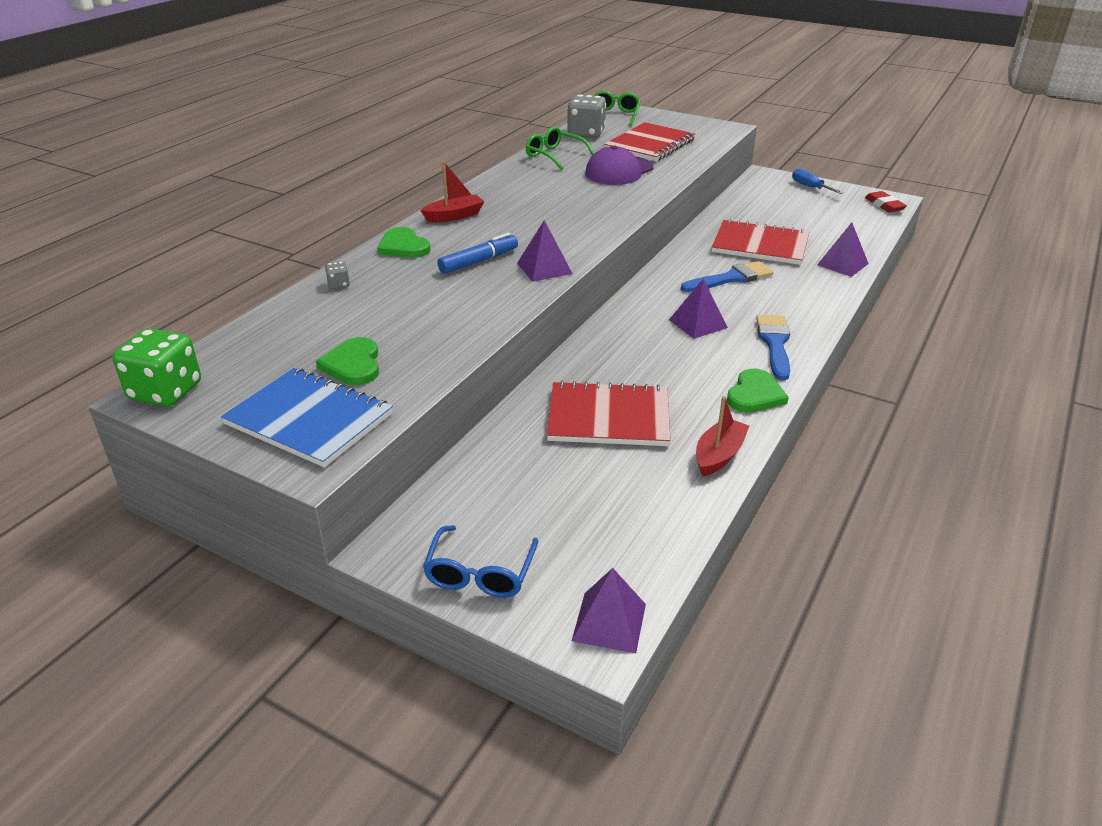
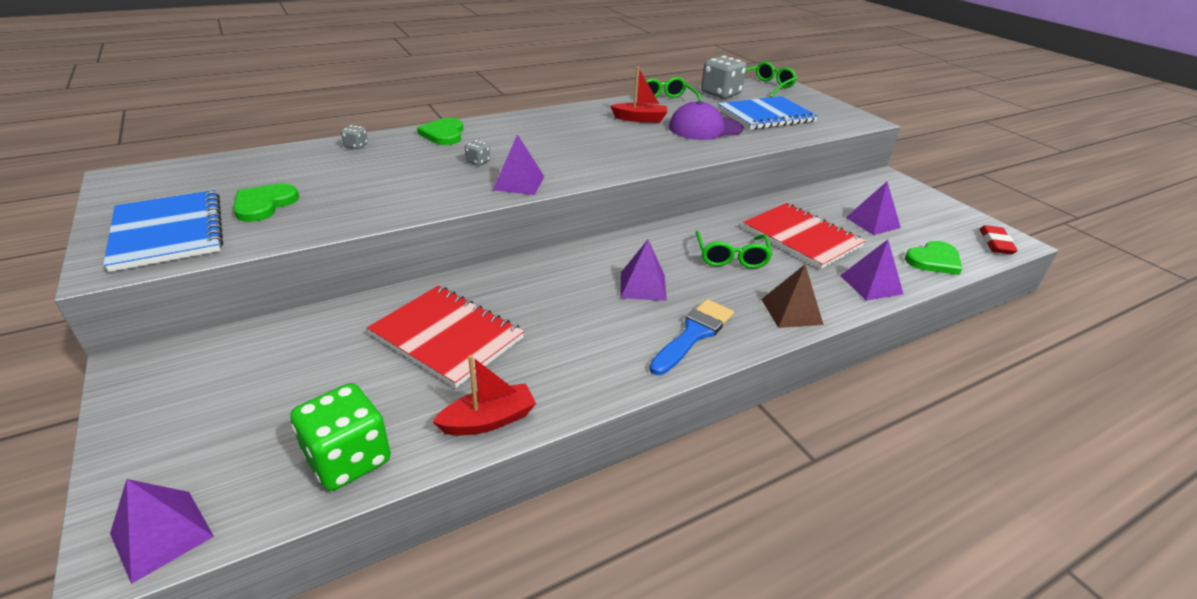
camera: 30 degrees right, 0 degrees up
(165, 391) = (134, 178): green dice -> green dice (349, 459)
(454, 216) = (516, 124): red boat -> red boat (640, 119)
(479, 261) = (478, 161): blue marker -> grey dice
(480, 573) = (153, 424): blue glasses -> none
(650, 144) = (766, 115): red notebook -> blue notebook
(731, 278) = (731, 257): blue brush -> green glasses
(755, 394) = (606, 376): green heart -> green heart (934, 260)
(793, 216) = (872, 222): none -> purple pyramid
(810, 187) = (926, 202): blue screwdriver -> none
(816, 302) = (791, 311): none -> brown pyramid

